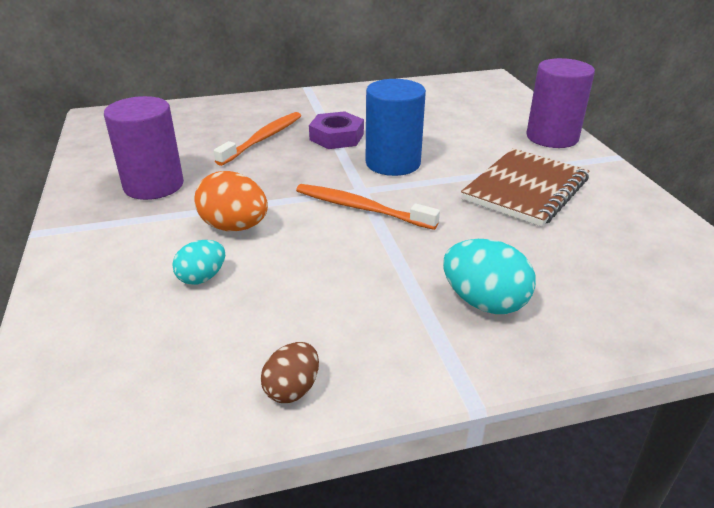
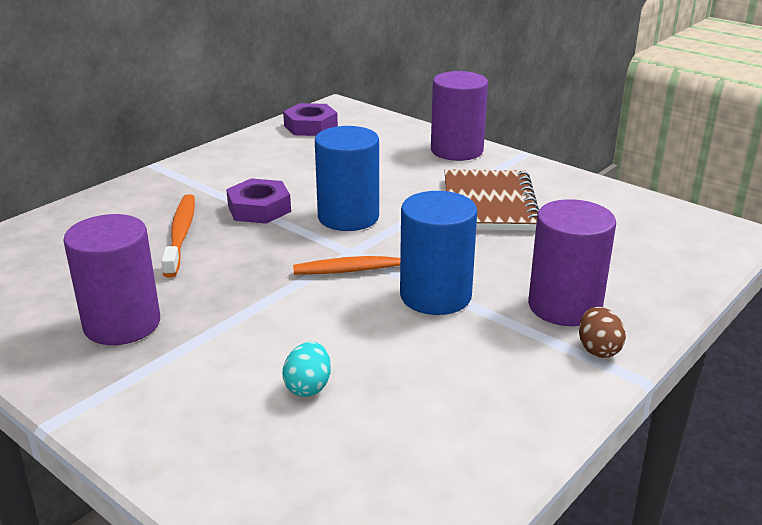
camera: 35 degrees left, 5 degrees down
(234, 227) = (274, 330): orange egg -> none
(292, 389) = (508, 434): brown egg -> brown egg (598, 349)
(382, 248) = (435, 296): none -> blue cylinder
(451, 88) = (310, 126): none -> purple nut
(484, 302) = (564, 306): turquoise egg -> purple cylinder

